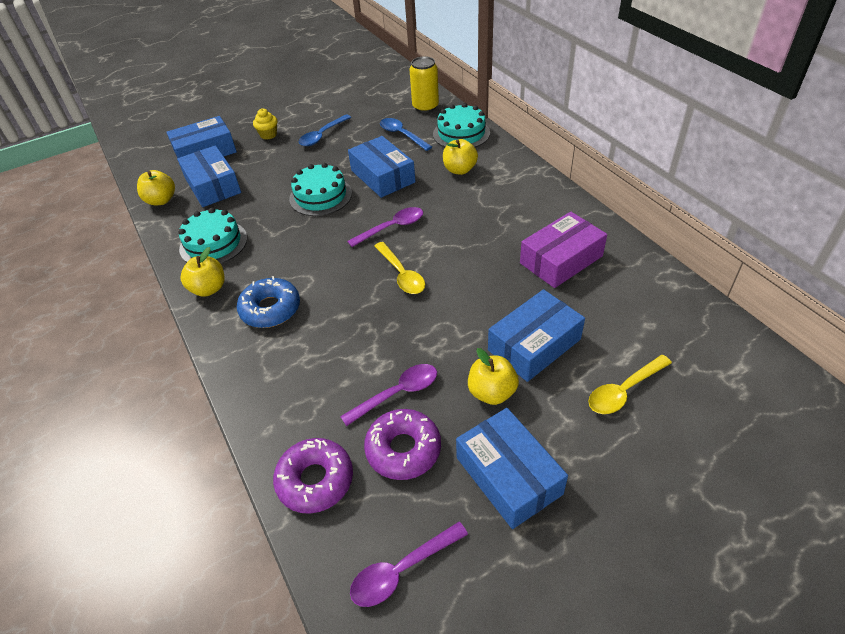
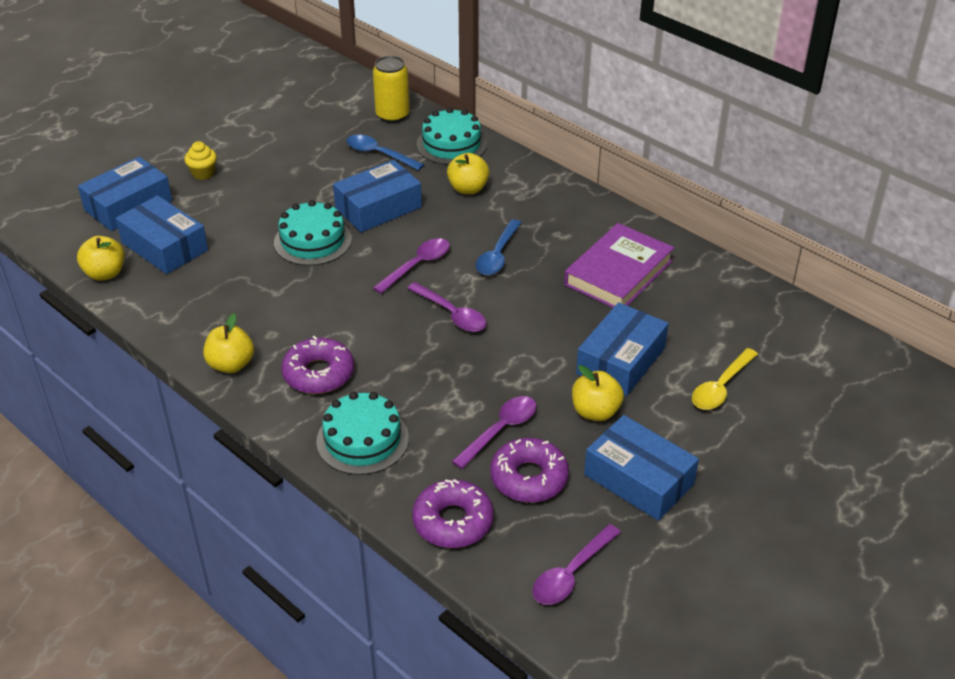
camera: 20 degrees left, 5 degrees down
(213, 243) = (206, 314): turquoise cake -> turquoise cake (362, 439)
(270, 309) = (318, 374): blue donut -> purple donut
(322, 135) = (276, 166): blue spoon -> blue spoon (497, 255)
(382, 176) = (378, 208): blue box -> blue box turned 75 degrees counterclockwise
(401, 274) = (451, 314): yellow spoon -> purple spoon
(561, 259) = (618, 273): purple box -> purple book

